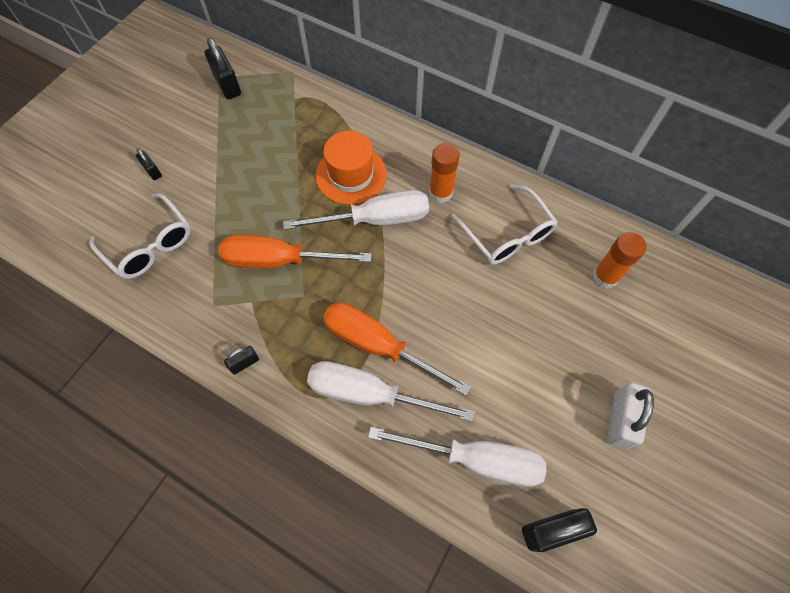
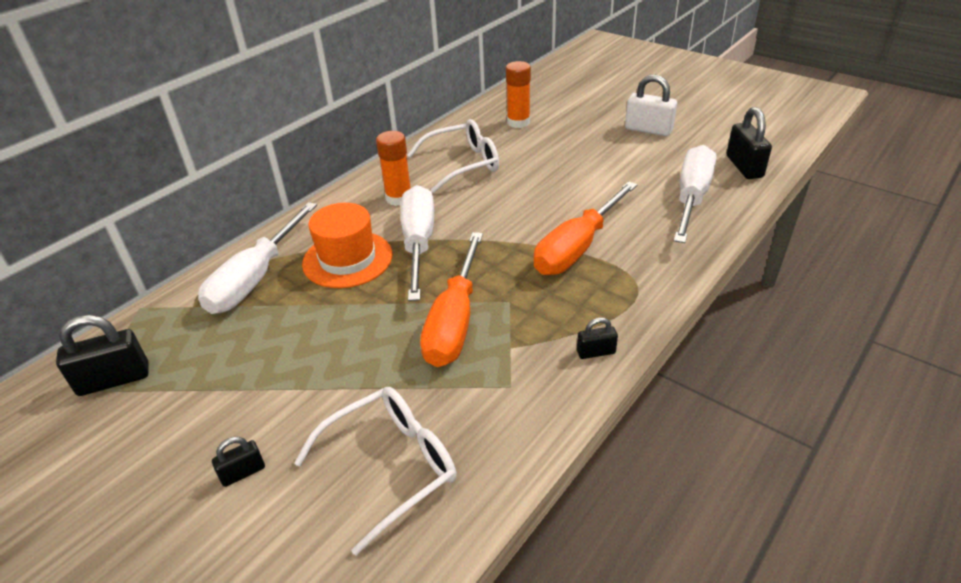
camera: 80 degrees left, 25 degrees down
(244, 363) = (596, 352): black padlock -> black padlock turned 75 degrees counterclockwise
(370, 394) = (632, 255): white screwdriver -> white screwdriver (256, 278)

